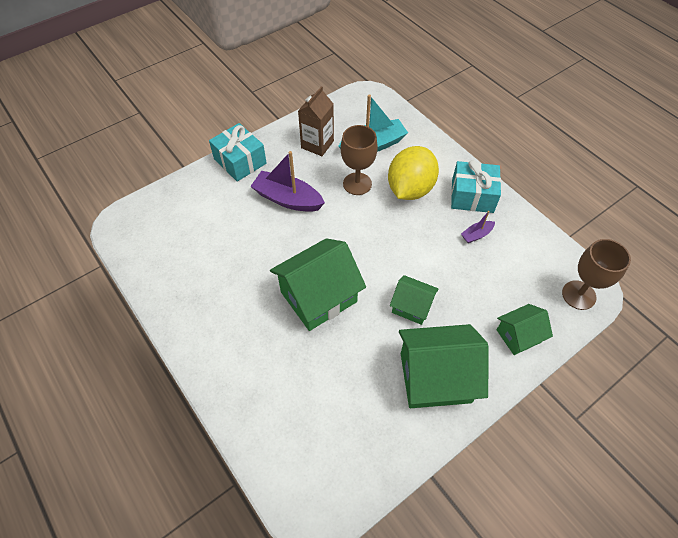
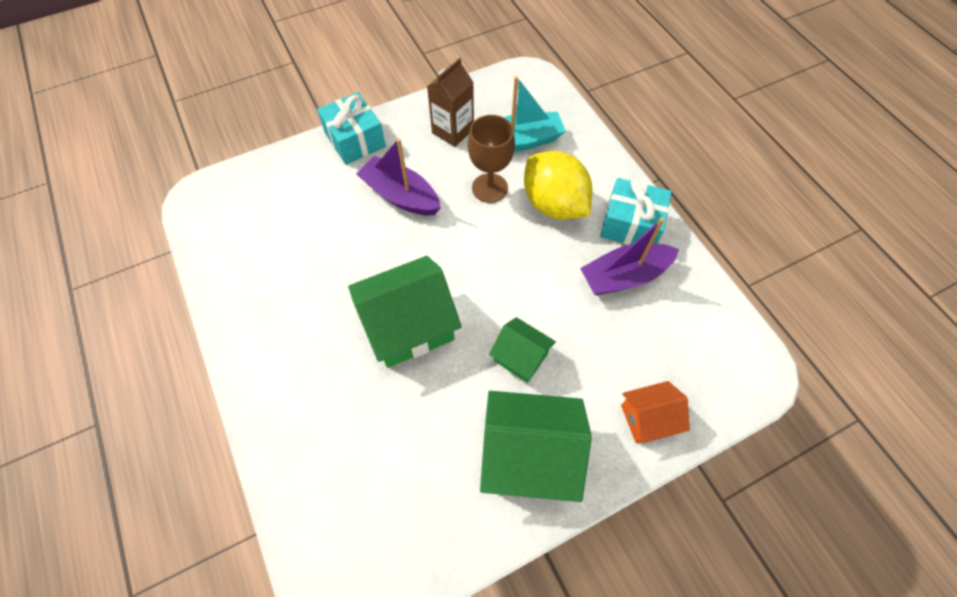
camera: 10 degrees right, 5 degrees up
(410, 189) = (554, 204): yellow lemon -> yellow lemon turned 75 degrees counterclockwise
(476, 235) = (624, 276): purple boat -> purple boat, size x2.04
(518, 336) = (647, 418): green house -> orange house
(578, 295) = (739, 377): brown goblet -> none

